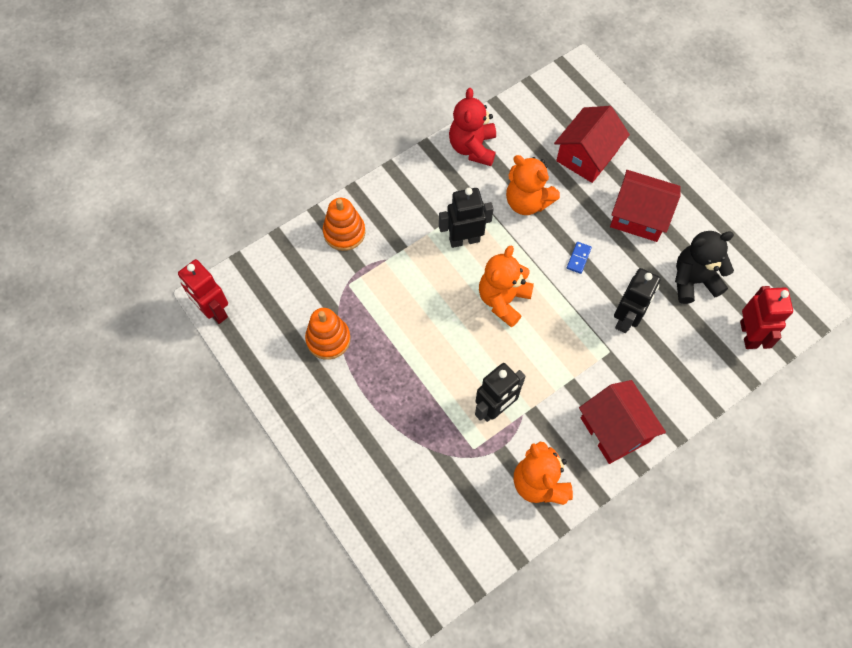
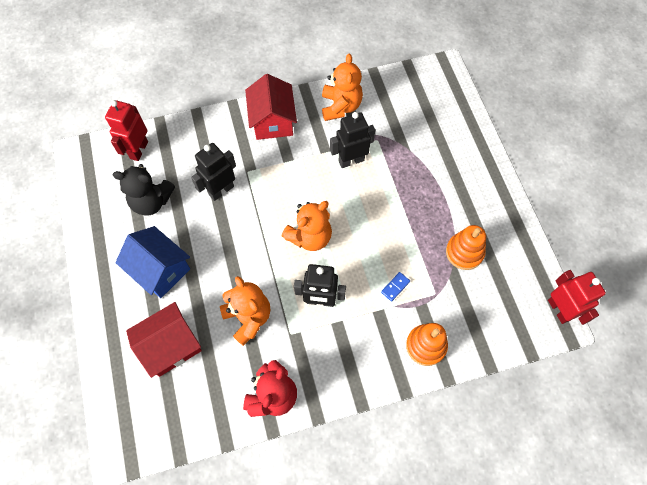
camera: 160 degrees left, 0 degrees up
(578, 258) = (231, 250): blue domino -> blue domino (395, 287)
(639, 216) = (160, 270): red house -> blue house

